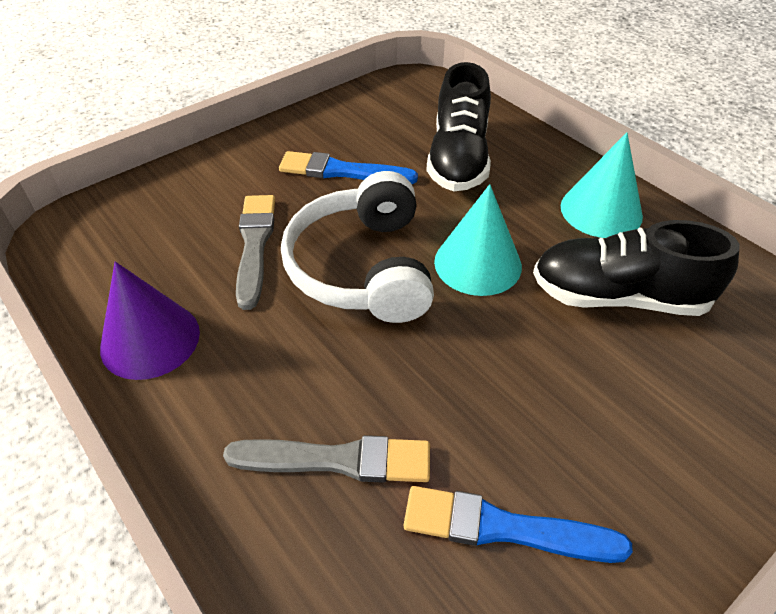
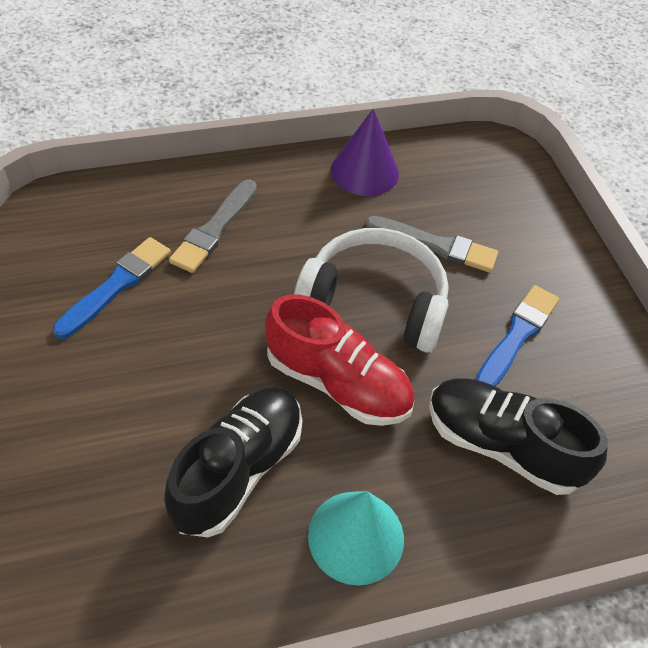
camera: 110 degrees right, 5 degrees up
(477, 263) = (337, 383): turquoise cone -> red shoe

